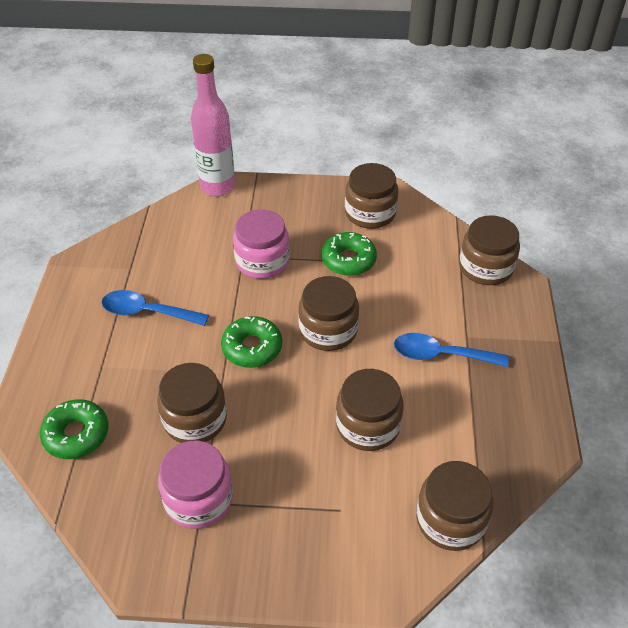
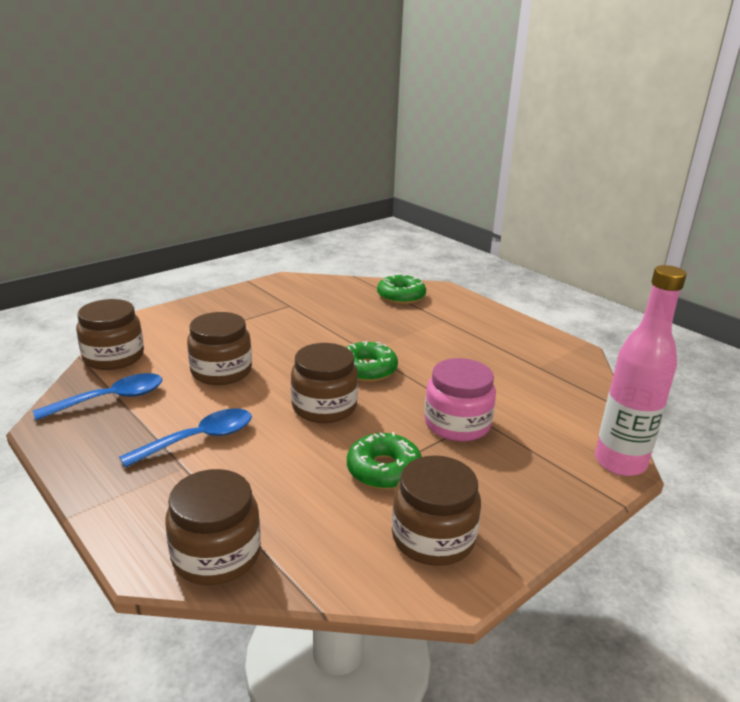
camera: 135 degrees right, 20 degrees down
(147, 312) = (473, 352): blue spoon -> blue spoon (111, 399)
(195, 419) = (346, 326): brown jar -> none
(198, 499) = (293, 305): pink jar -> none

